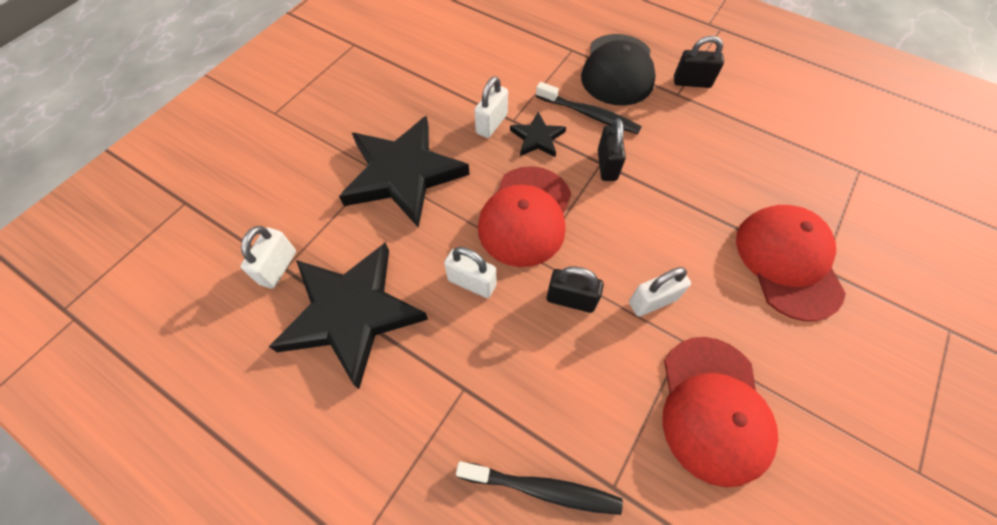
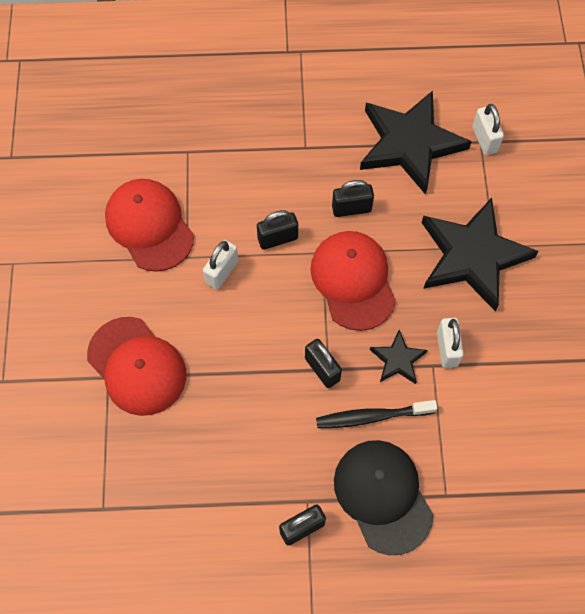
camera: 145 degrees right, 5 degrees up
(472, 282) = (351, 209): white padlock -> black padlock
(542, 489) = (225, 128): black toothbrush -> none

